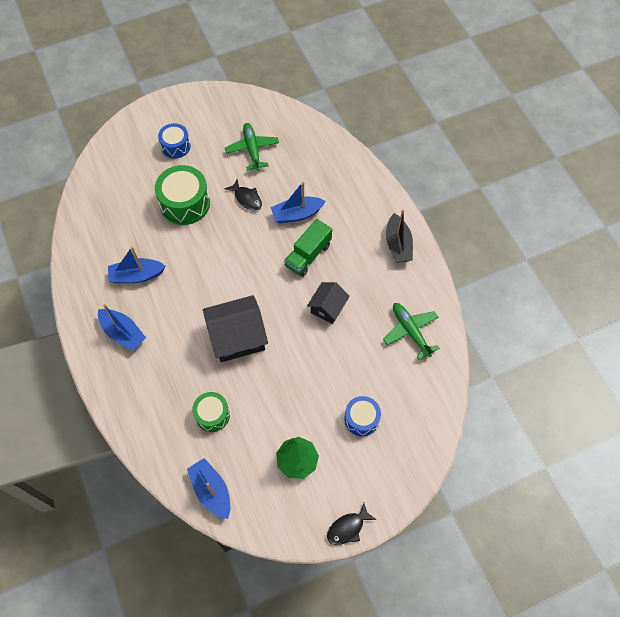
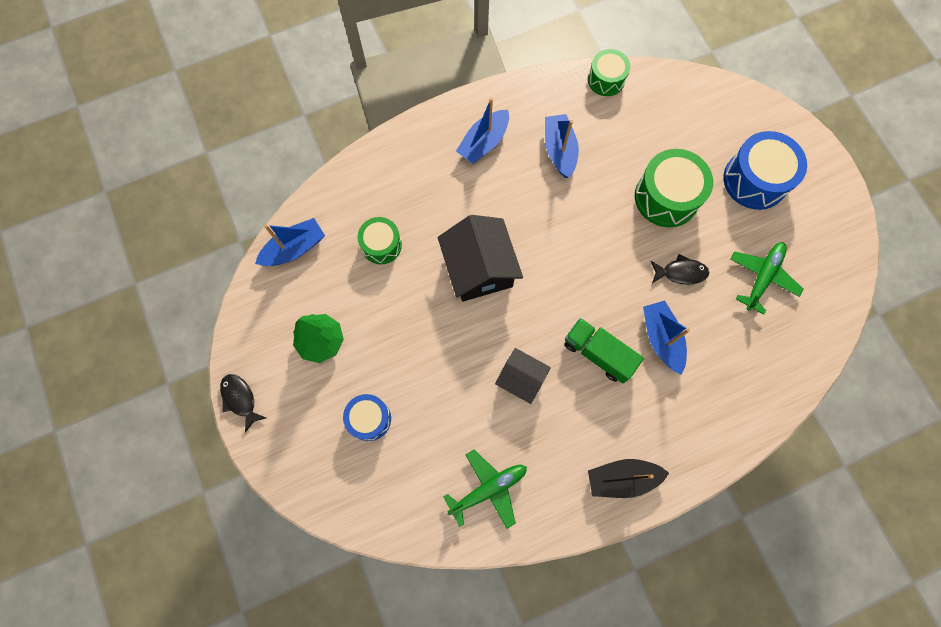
camera: 90 degrees right, 10 degrees up
(75, 239) = (606, 80): none -> green drum
(175, 146) = (755, 180): blue drum -> blue drum, size x1.64
(246, 198) = (681, 272): black fish -> black fish turned 135 degrees counterclockwise
(252, 149) = (762, 277): green plane -> green plane turned 45 degrees counterclockwise

